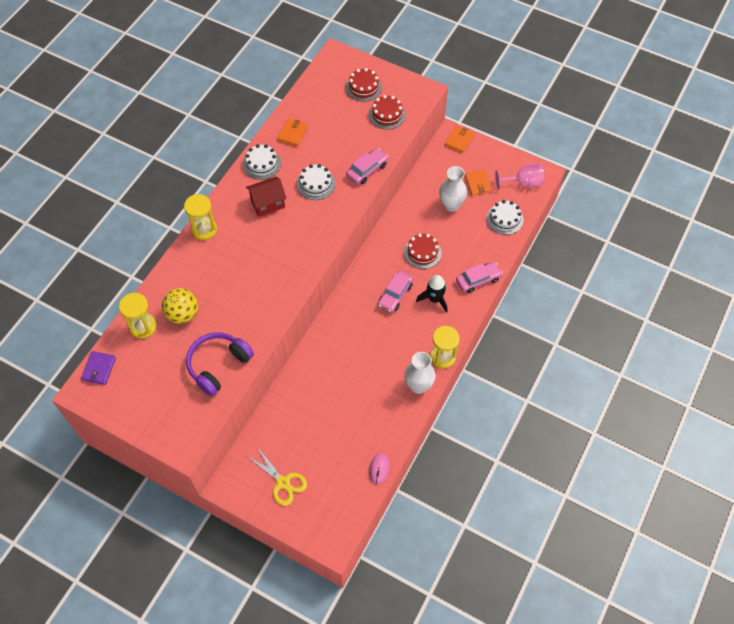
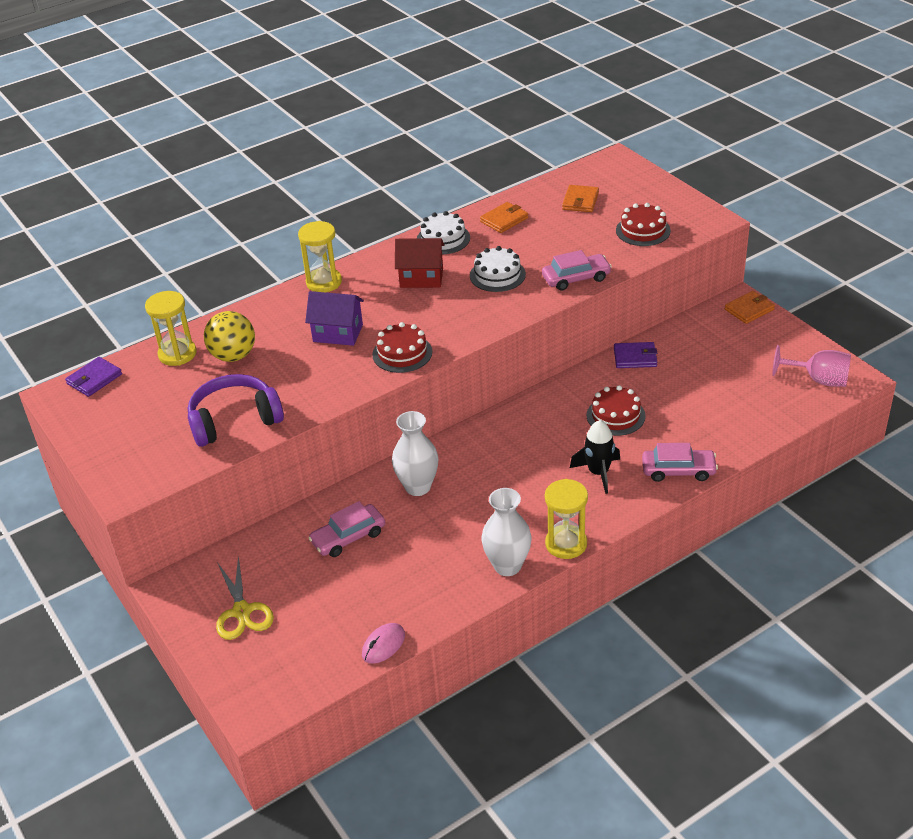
camera: 30 degrees right, 20 degrees down
(241, 270) = (338, 333): none -> purple house
(363, 87) = (630, 197): red cake -> red cake (402, 353)
(395, 295) = (545, 451): pink car -> pink car (348, 537)
(411, 203) = (635, 357): none -> purple wallet
(451, 205) = (692, 375): white vase -> white vase (418, 487)
(478, 184) = (747, 363): orange wallet -> orange wallet (580, 201)
(504, 219) = (763, 413): white cake -> none

